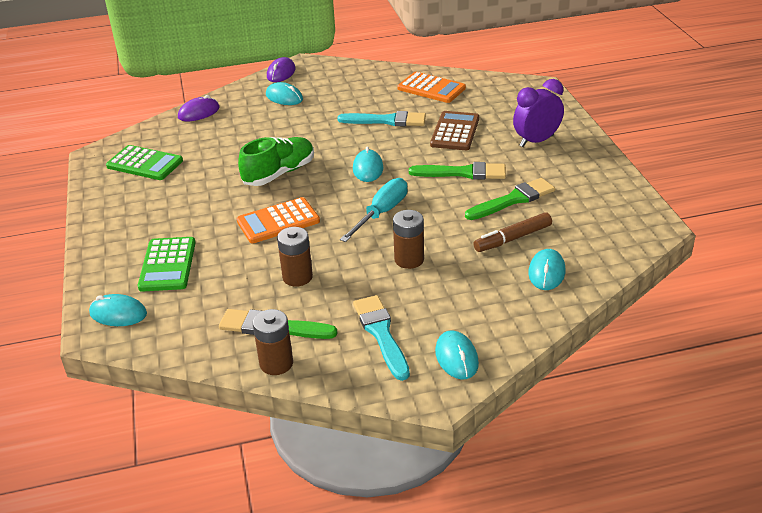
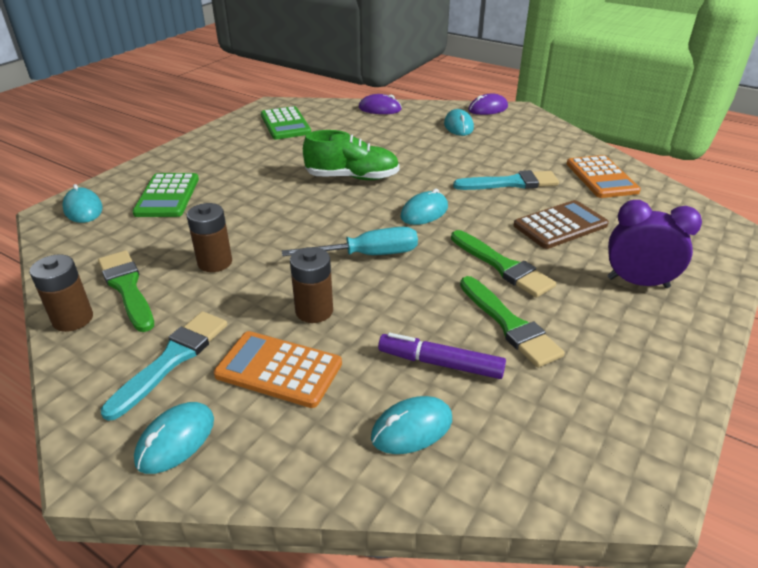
camera: 45 degrees right, 0 degrees up
(167, 265) = (167, 196): green calculator -> green calculator turned 45 degrees counterclockwise
(278, 221) = (285, 211): orange calculator -> orange calculator (279, 369)
(386, 121) = (511, 183): turquoise brush -> turquoise brush turned 60 degrees counterclockwise
(513, 200) = (509, 324): green brush -> green brush turned 45 degrees clockwise
(513, 238) = (440, 363): brown marker -> purple marker

